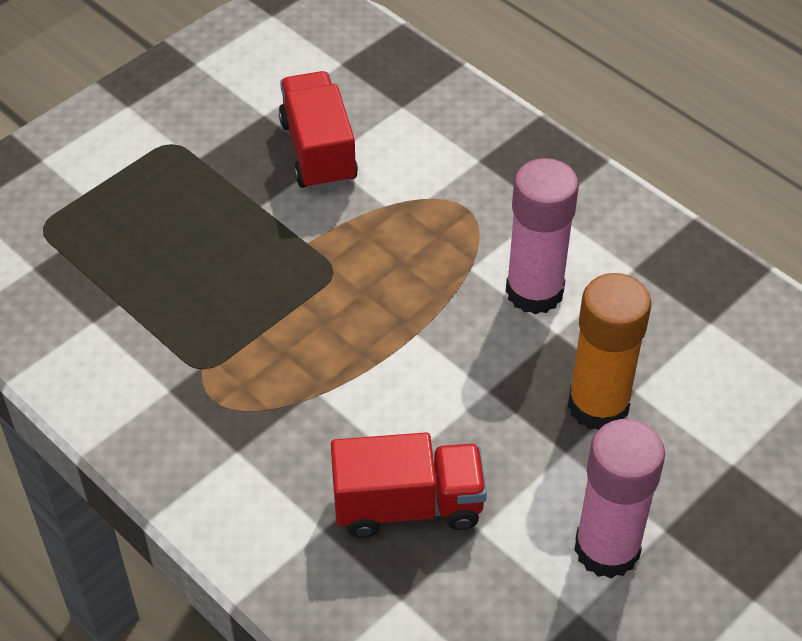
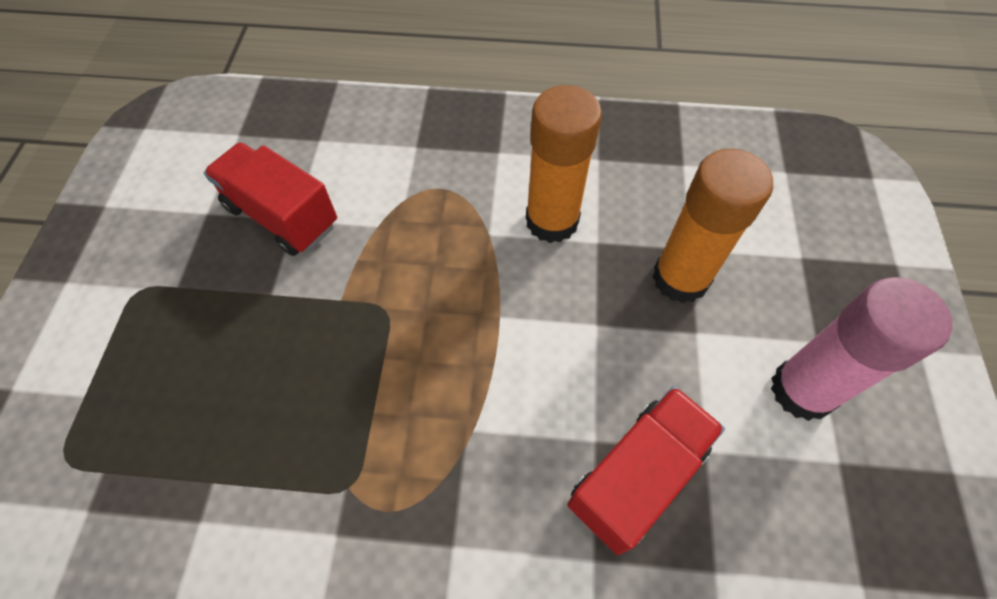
camera: 40 degrees left, 10 degrees up
(534, 291) = (552, 221): pink glue stick -> orange glue stick

